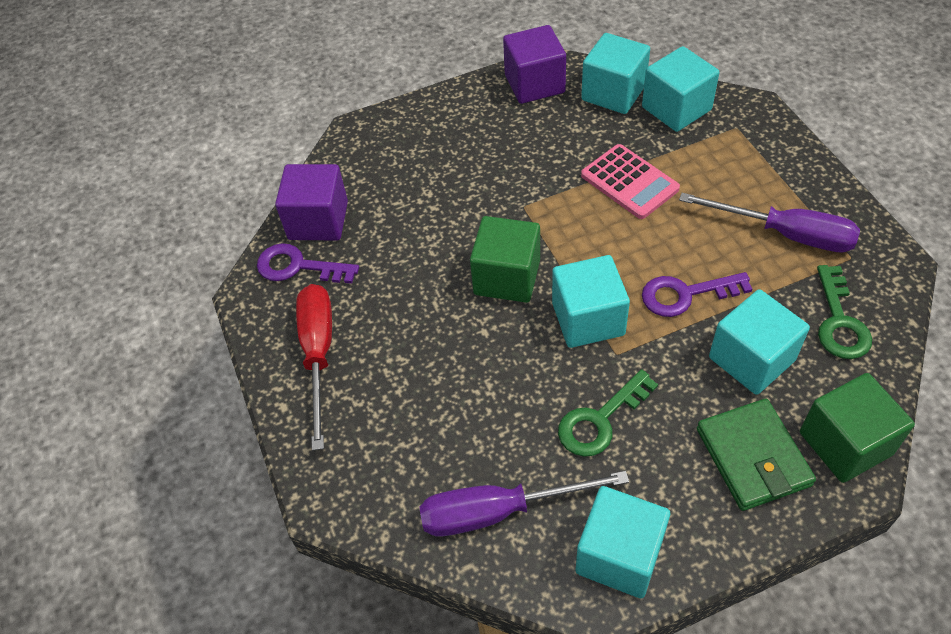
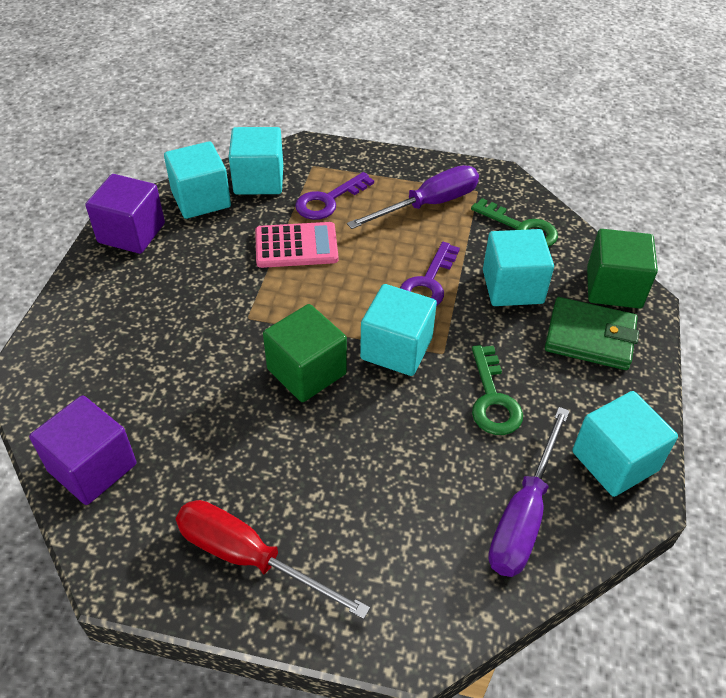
camera: 60 degrees left, 5 degrees down
(298, 266) = (129, 515): purple key -> purple key (328, 200)

